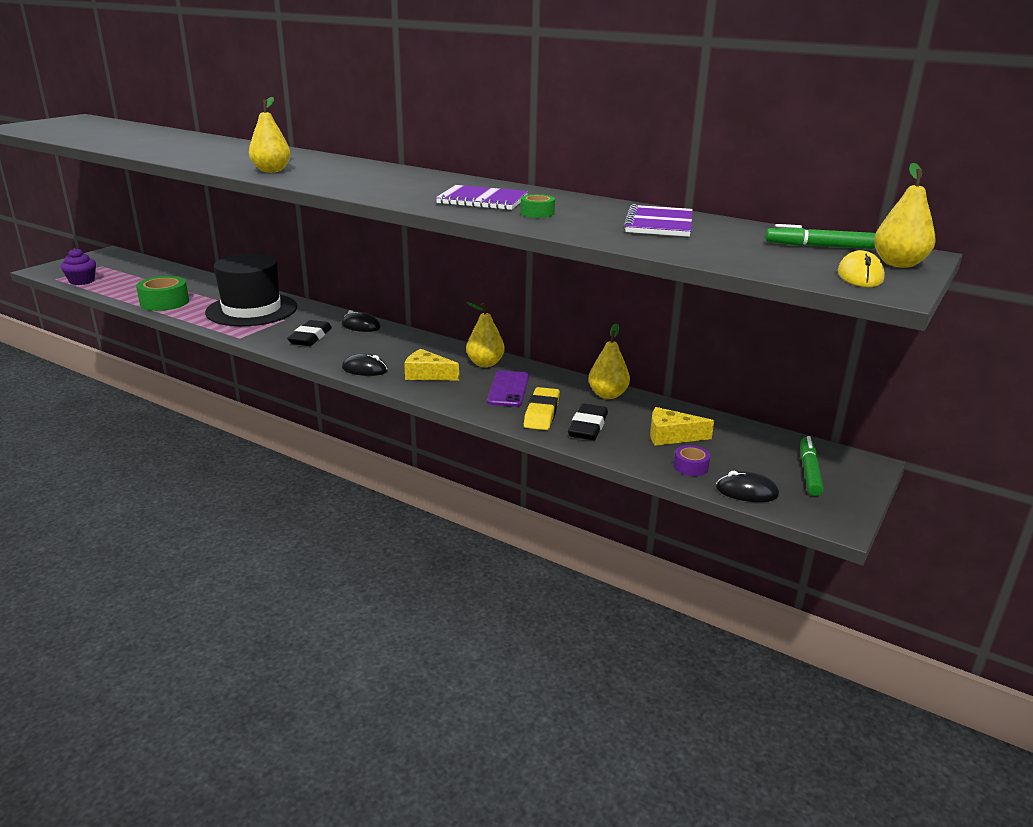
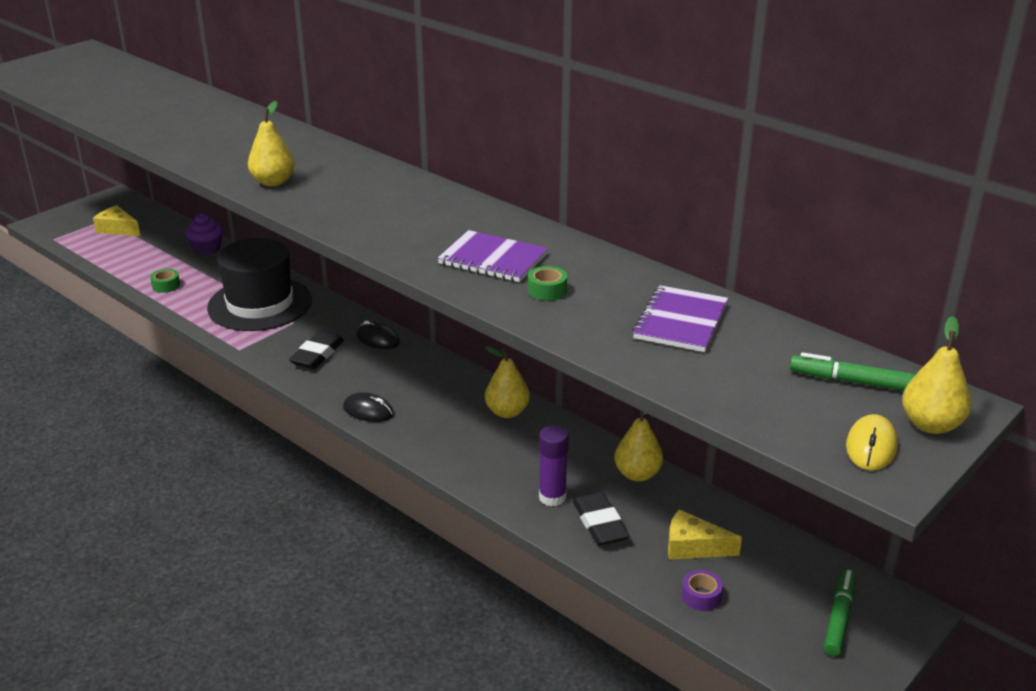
camera: 10 degrees right, 5 degrees up
(82, 281) = (81, 245): purple cupcake -> purple cupcake (207, 248)
(164, 302) = (166, 285): green tape -> green tape, size x0.52
(427, 374) = (436, 425): yellow cheese -> yellow cheese (118, 229)
(508, 389) = (524, 456): purple phone -> none
(541, 413) = (552, 497): yellow eraser -> purple glue stick
(588, 427) = (599, 523): black eraser -> black eraser turned 45 degrees counterclockwise
(746, 491) = (754, 640): black mouse -> none

